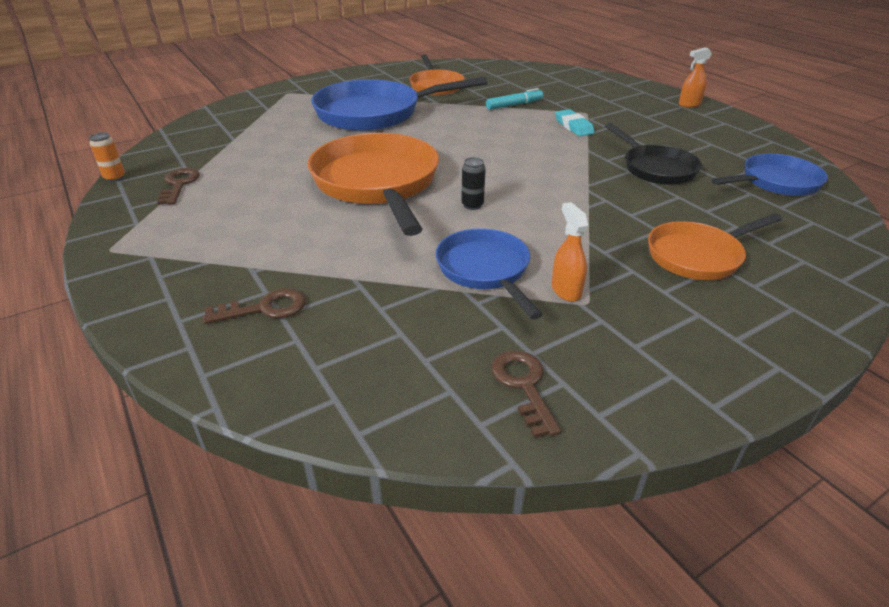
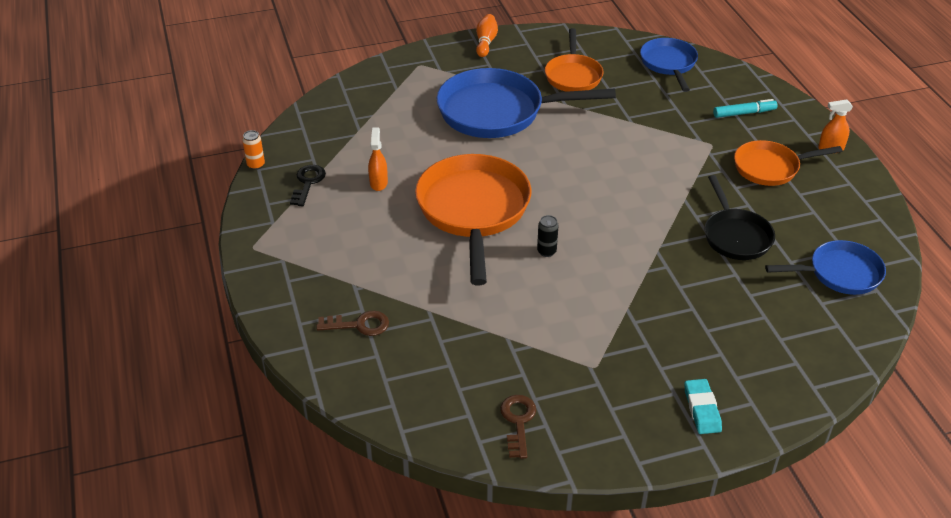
camera: 15 degrees right, 5 degrees up
(179, 184) = (308, 183): brown key -> black key
(347, 75) = (485, 42): none -> orange bowling pin
(485, 270) = (530, 322): blue pan -> blue pan (669, 64)
(514, 105) = (642, 120): turquoise marker -> turquoise marker (744, 113)
(566, 290) = (584, 352): orange spray bottle -> orange spray bottle (378, 183)
(573, 126) = (688, 163): turquoise eraser -> turquoise eraser (702, 409)
(698, 256) = (709, 341): orange pan -> orange pan (770, 168)

